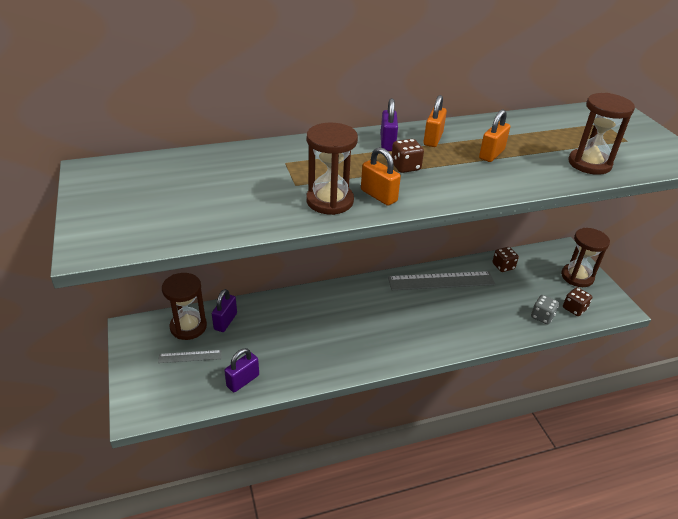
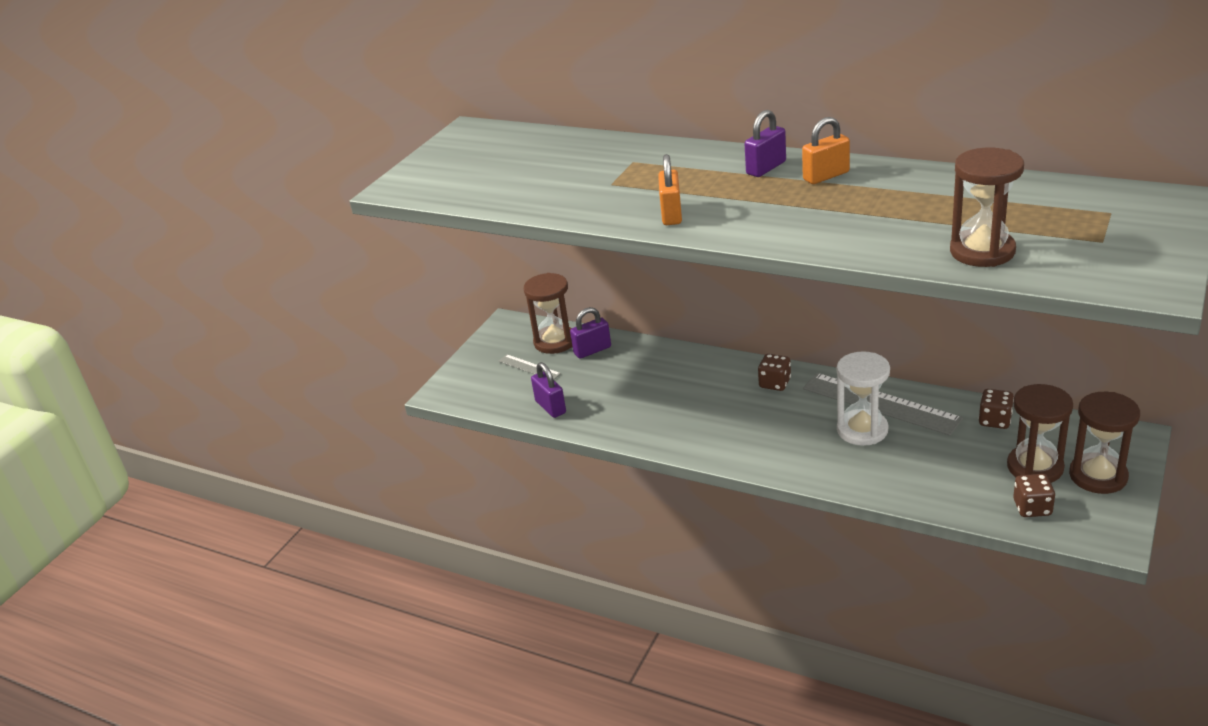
camera: 50 degrees right, 5 degrees down
(243, 381) = (550, 407): purple padlock -> purple padlock turned 60 degrees clockwise
(330, 201) = (619, 206): brown hourglass -> brown hourglass (1035, 467)
(405, 167) = (745, 196): brown dice -> brown dice (774, 383)
(451, 302) = (862, 430): none -> white hourglass
(491, 154) = (869, 208): orange padlock -> none
(542, 316) = (968, 495): grey dice -> none

